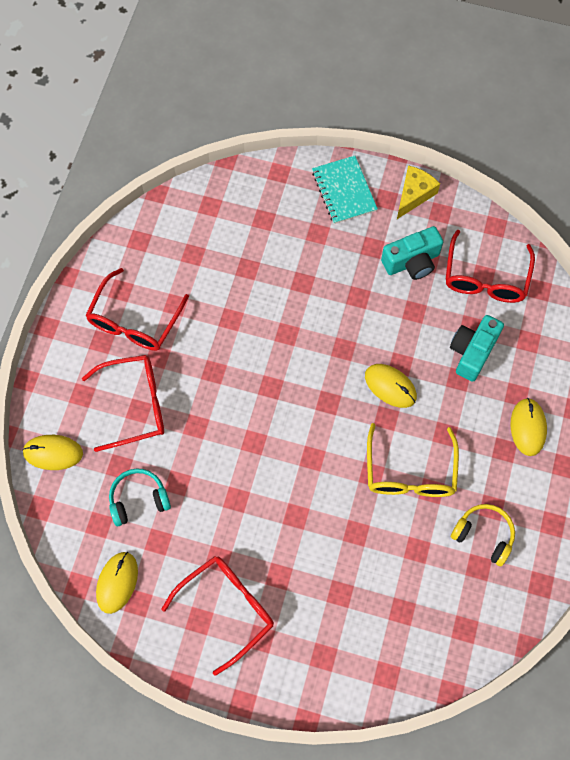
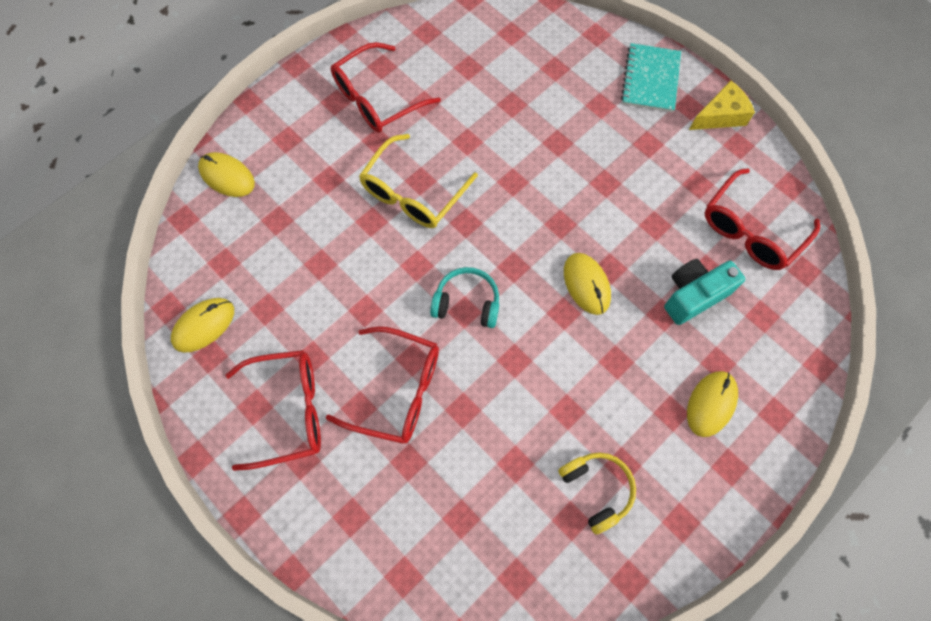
camera: 30 degrees right, 0 degrees up
(134, 405) = (327, 172): red glasses -> red glasses (396, 390)
(138, 499) = (274, 259): turquoise headphones -> turquoise headphones (467, 303)
(410, 471) = (556, 379): yellow glasses -> yellow glasses (413, 192)
(412, 262) = (681, 177): turquoise camera -> none

